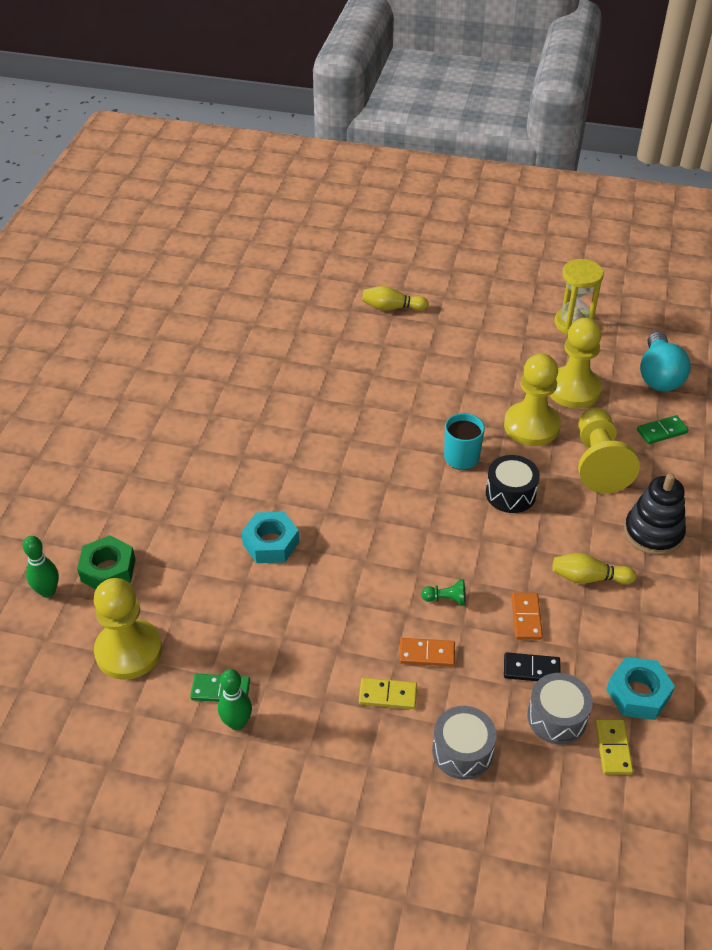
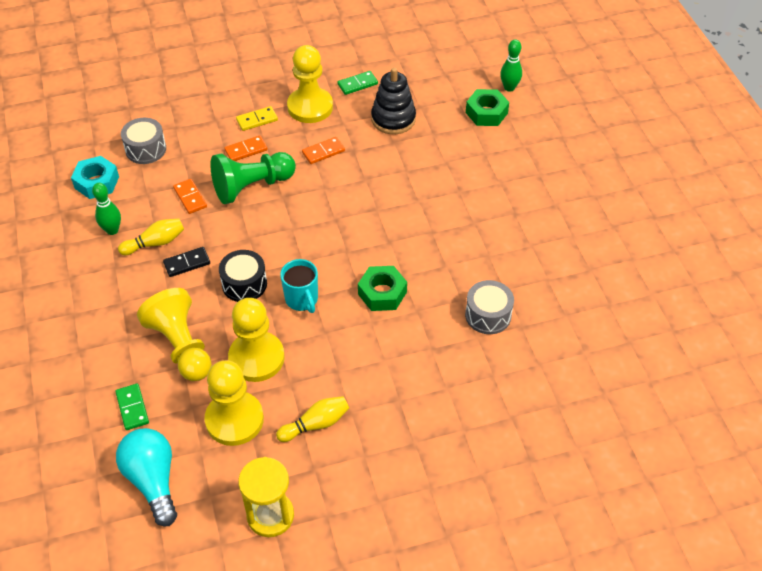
camera: 150 degrees right, 5 degrees up
(129, 651) = (428, 80): yellow pawn -> yellow pawn (310, 107)
(237, 723) = (335, 74): green bowling pin -> green bowling pin (112, 230)
(271, 543) = (397, 171): turquoise nut -> none
(335, 607) = (323, 152): none -> orange domino
(382, 431) = (382, 293): none -> green nut
(392, 308) = (472, 441): yellow bowling pin -> yellow bowling pin (316, 424)
(446, 599) = (252, 186): green pawn -> green pawn, size x2.43
(462, 751) = (196, 111): grey drum -> grey drum (488, 315)
(531, 669) = (173, 168): black domino -> black domino (187, 263)
(613, 748) = (104, 147): yellow domino -> none
(653, 533) = (115, 300): black stacking toy -> black stacking toy (393, 119)
(661, 431) = (132, 408): green domino -> green domino turned 60 degrees counterclockwise

